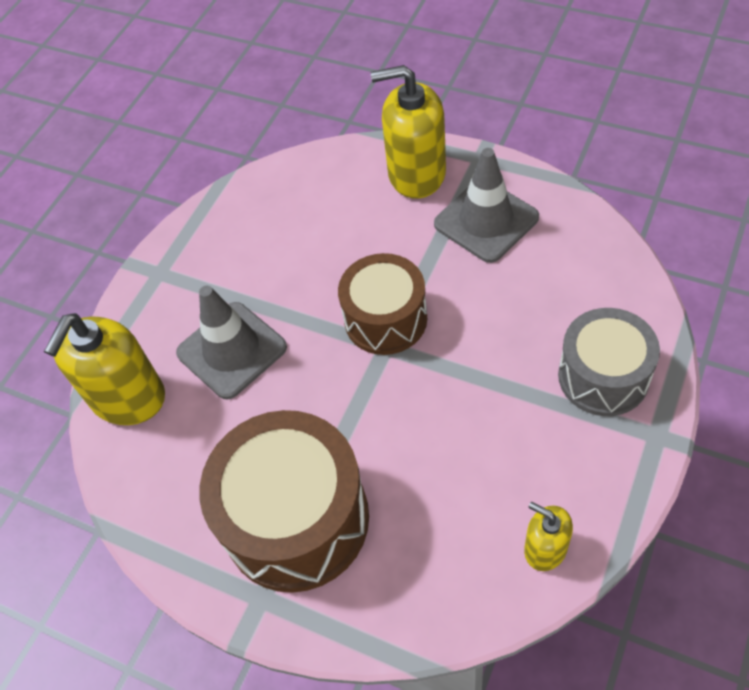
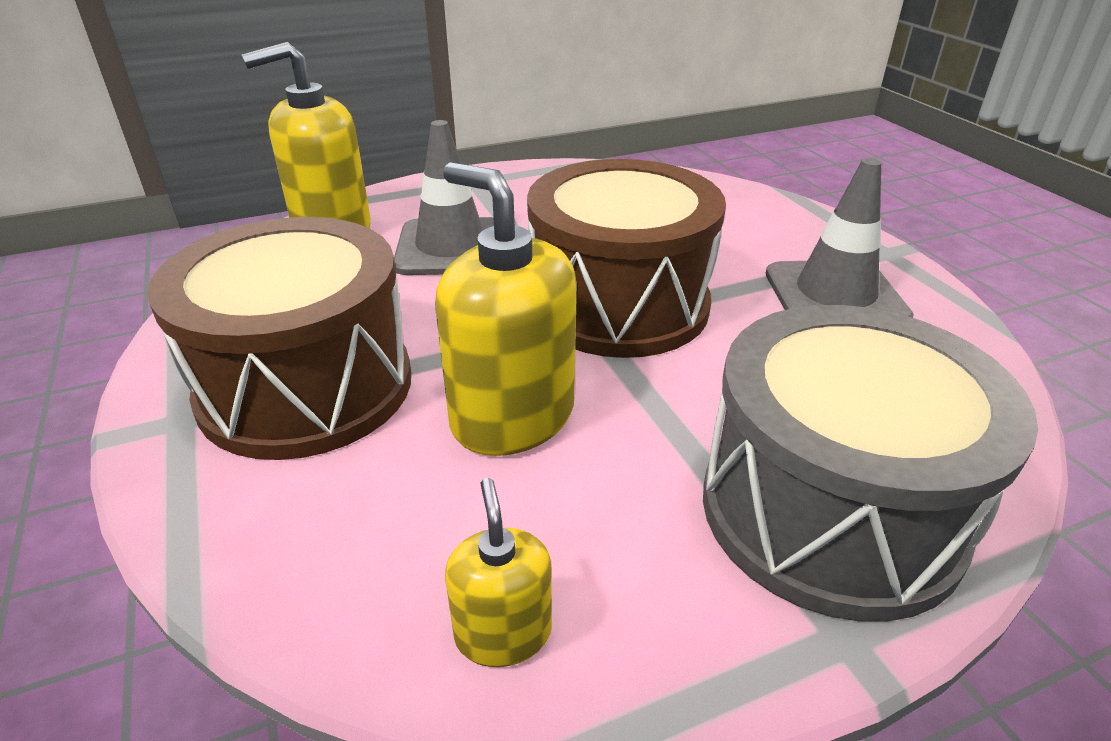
camera: 35 degrees right, 20 degrees down
(385, 319) = (619, 304): brown drum -> brown drum, size x1.56
(416, 173) = (796, 231): yellow soap dispenser -> yellow soap dispenser (512, 416)
(603, 376) = (830, 510): grey drum -> grey drum, size x1.56

